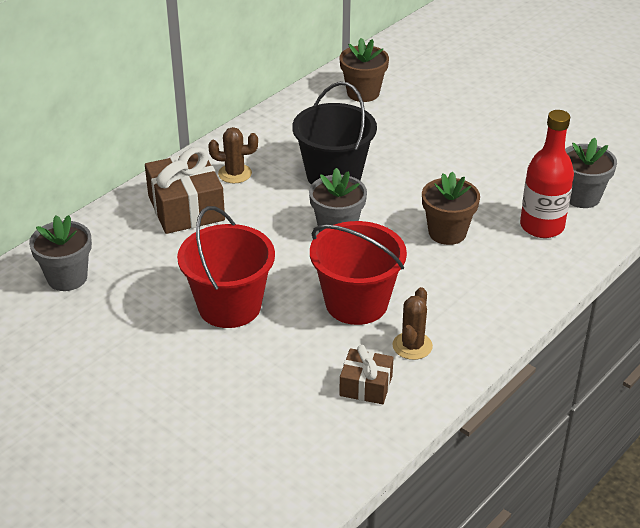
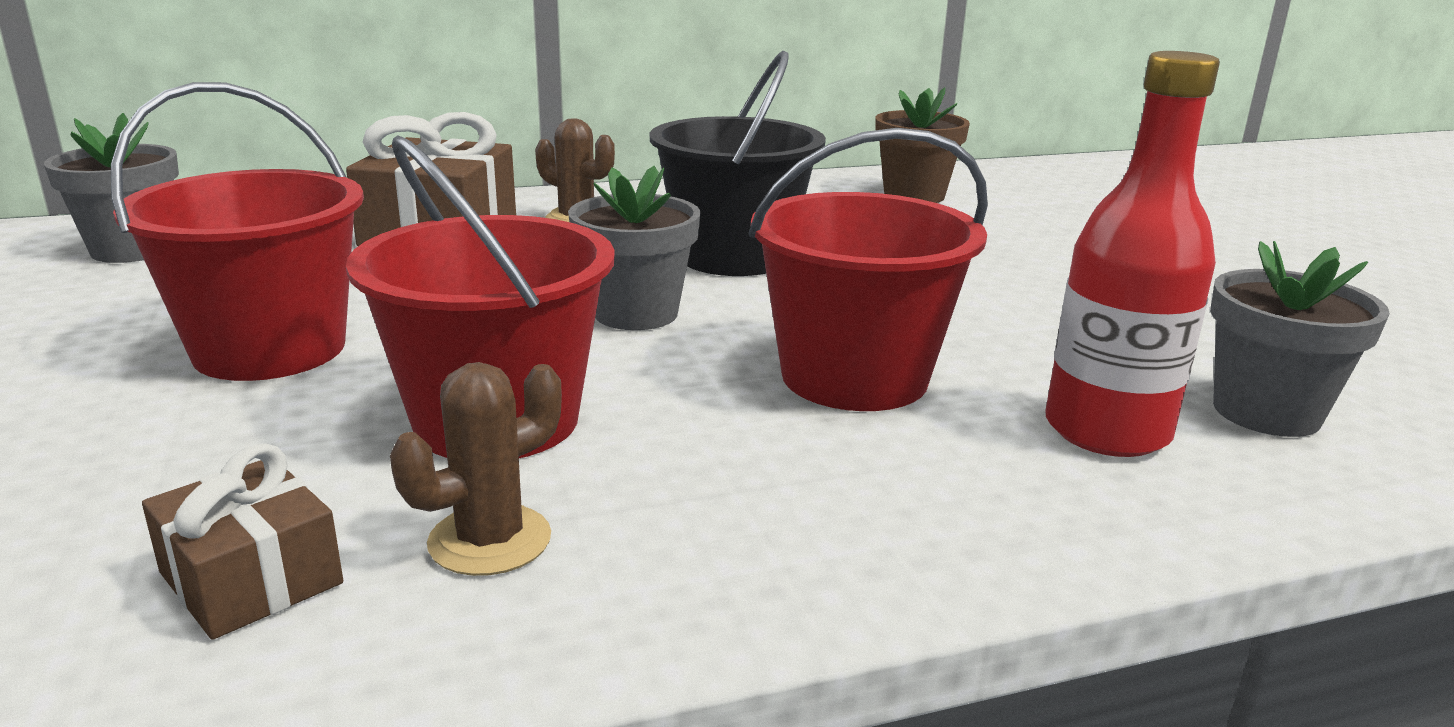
camera: 30 degrees right, 15 degrees down
(447, 232) = (854, 377): brown flower pot -> red bucket

